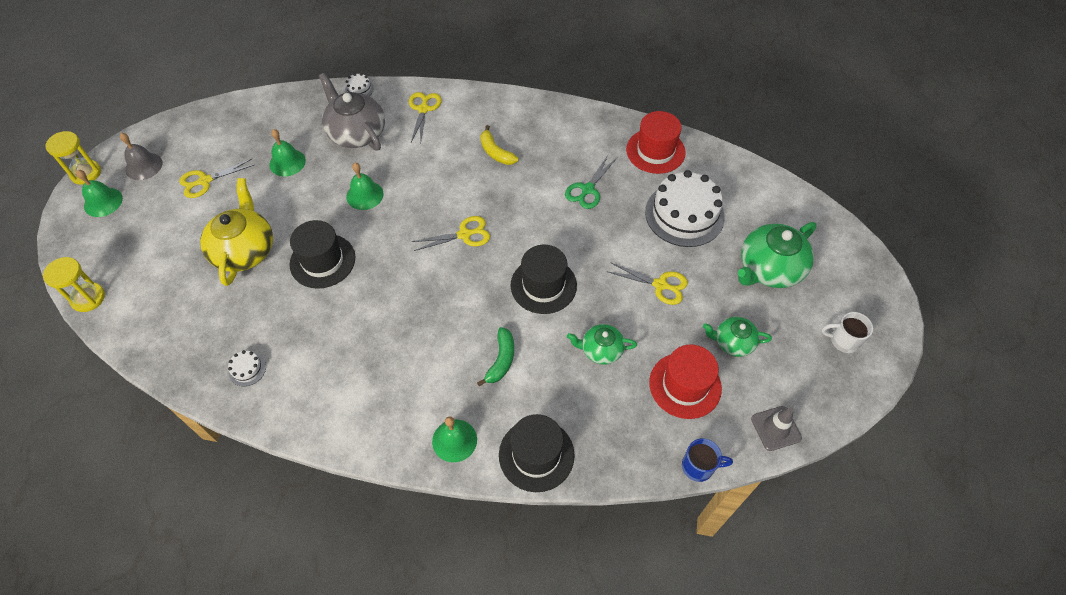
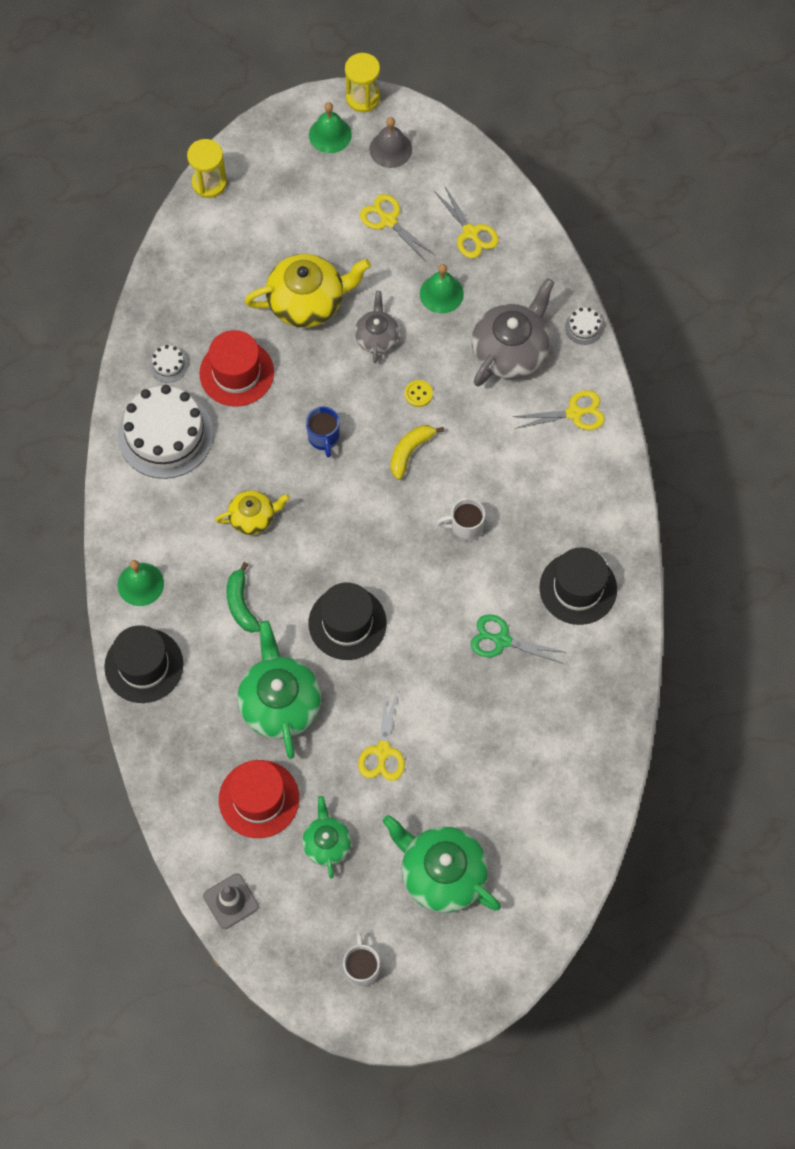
camera: 75 degrees right, 10 degrees up
(302, 211) = (377, 337): none -> grey teapot
(322, 261) = (316, 384): black hat -> black hat (578, 588)
(365, 195) = (418, 394): green bell -> yellow button
(424, 333) = (253, 517): none -> yellow teapot
(464, 234) = (393, 519): yellow scissors -> yellow scissors (470, 233)
(488, 191) = (465, 527): none -> white mug
(496, 152) = (529, 518): yellow banana -> yellow banana (410, 451)
(501, 360) = (241, 604): green banana -> green banana turned 75 degrees clockwise
(601, 350) = (280, 703): green teapot -> green teapot, size x1.75
(655, 151) = (591, 710): red hat -> red hat (236, 373)
(684, 214) = (496, 762): white cake -> white cake (165, 435)
(699, 466) = (168, 827): blue mug -> blue mug (324, 438)

